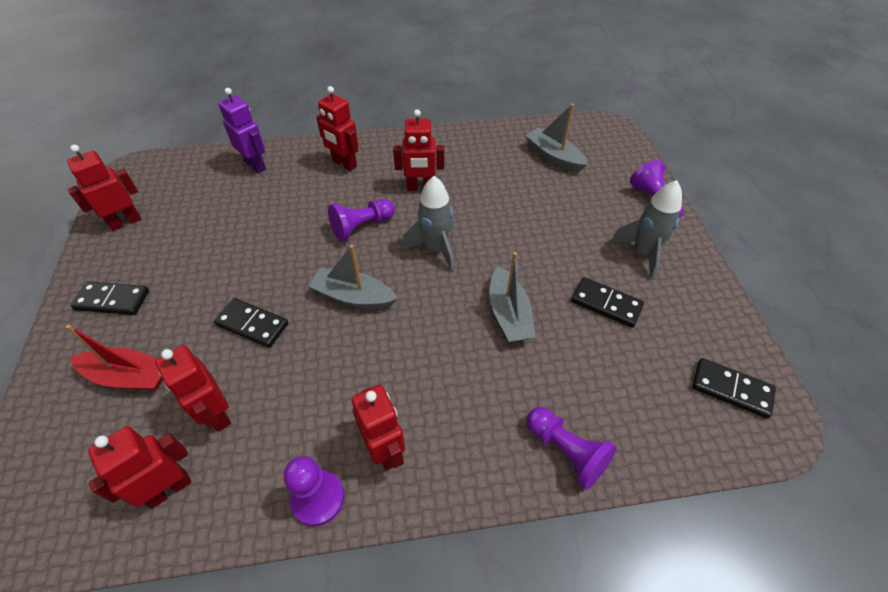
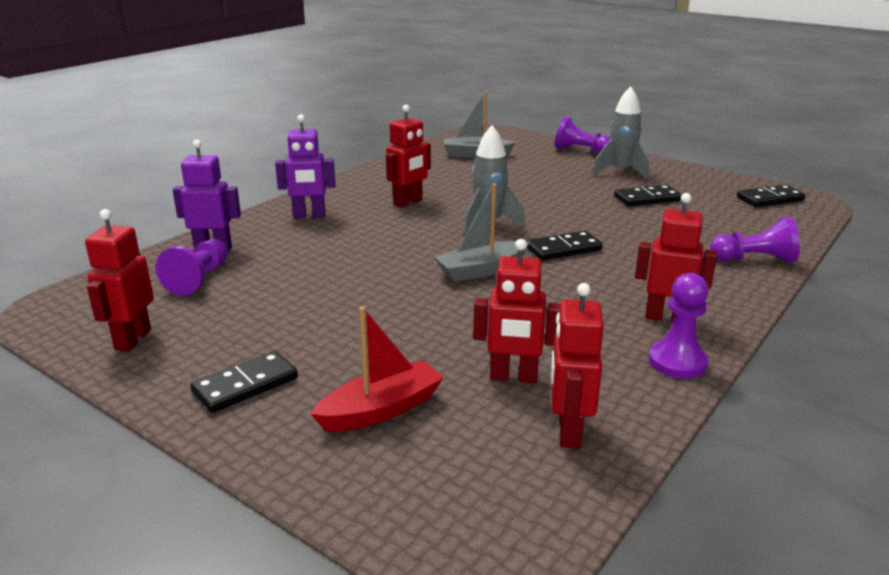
camera: 45 degrees left, 25 degrees down
(252, 324) = (430, 323): black domino -> black domino (563, 249)
(344, 164) = (309, 215): red robot -> purple robot
(361, 226) = (405, 238): purple pawn -> purple pawn (199, 279)
(508, 314) = (604, 228): grey boat -> none

